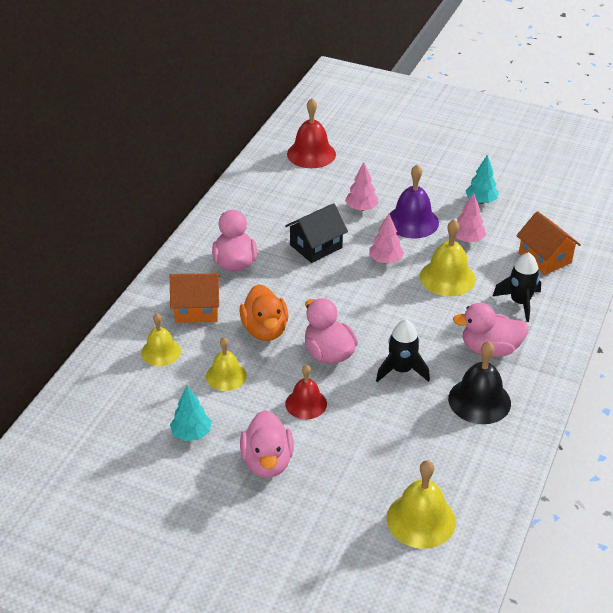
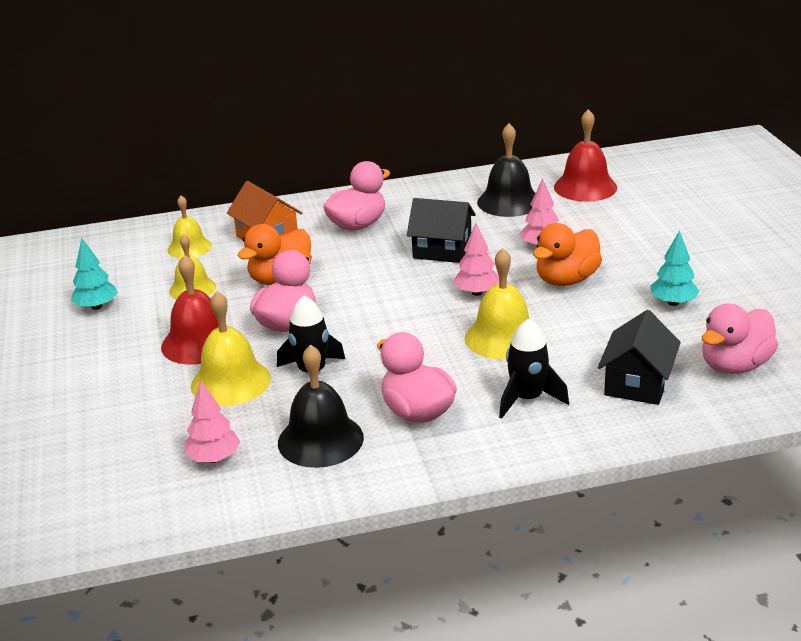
camera: 55 degrees right, 10 degrees down
(267, 462) = (96, 358): pink duck -> pink duck (735, 365)
(289, 190) = (509, 202): none -> black bell
(306, 403) = (199, 343): red bell -> red bell, size x1.50
(412, 221) = (566, 280): purple bell -> orange duck
(421, 520) = (93, 477): yellow bell -> yellow bell (231, 382)
(467, 240) = (589, 322): pink tree -> pink tree (214, 458)
(545, 258) = (637, 383): orange house -> black house

